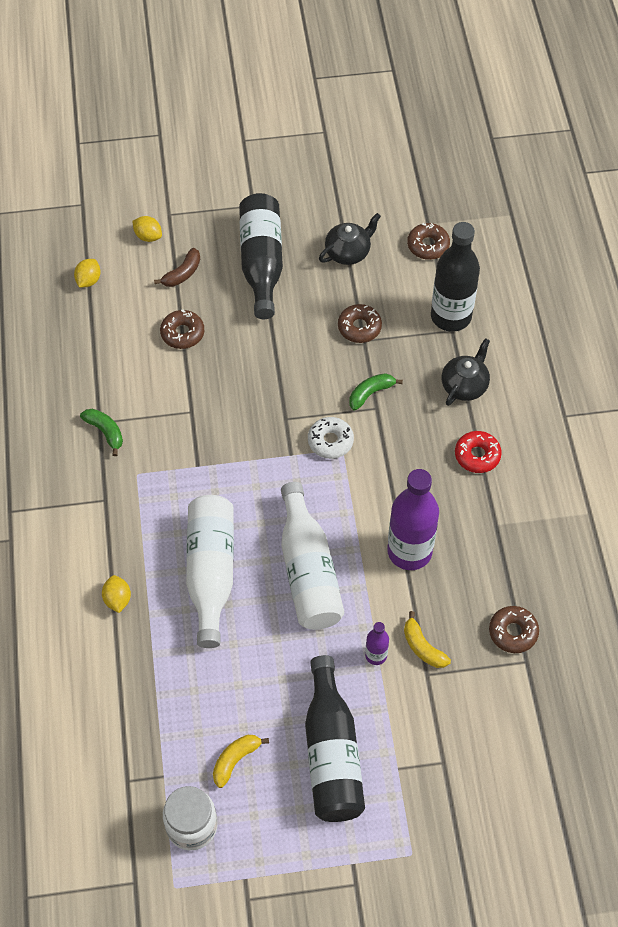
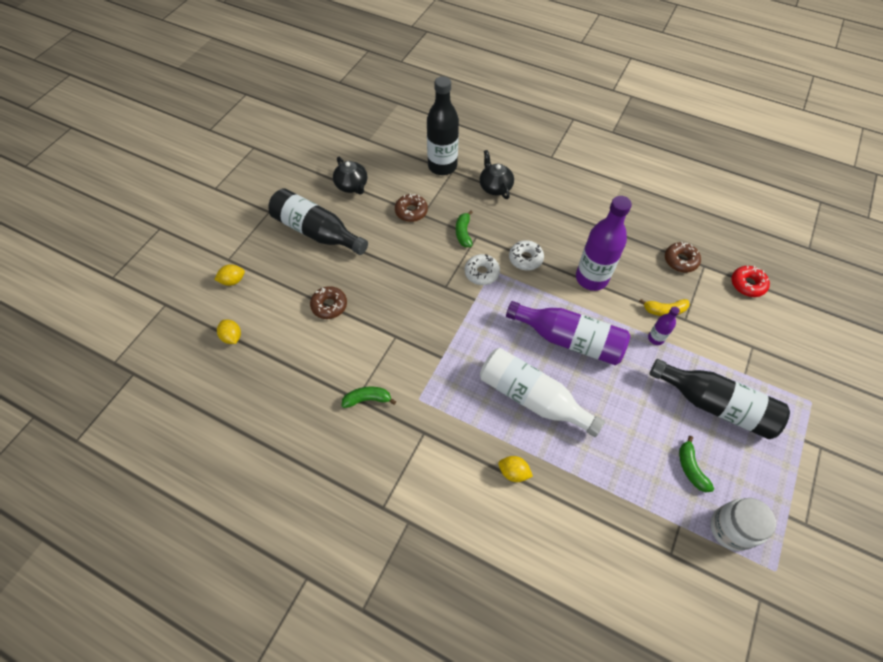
camera: 55 degrees left, 0 degrees up
(182, 274) = (282, 278): brown banana -> none
(235, 760) = (690, 468): yellow banana -> green banana
(308, 571) = (569, 340): white bottle -> purple bottle
(348, 252) = (352, 186): black teapot -> black teapot turned 150 degrees clockwise
(384, 472) = (525, 258): none -> white donut
(428, 245) = (384, 148): brown donut -> none
(477, 455) = (548, 208): red donut -> red donut (747, 284)

